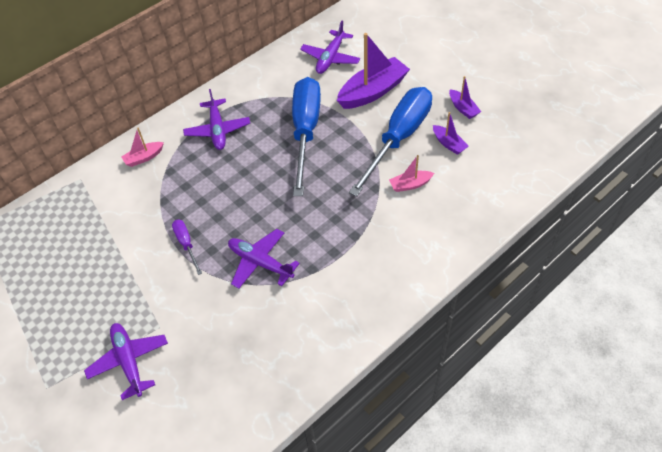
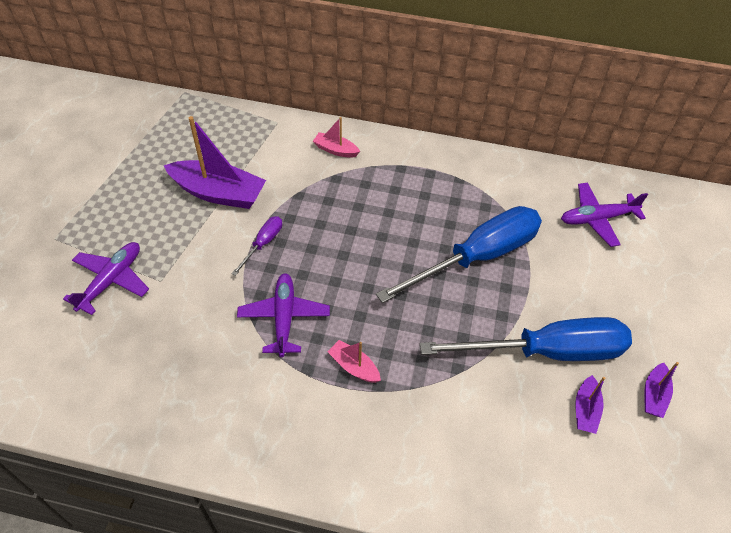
camera: 50 degrees right, 0 degrees up
(218, 130) = (414, 183): purple plane -> none
(373, 91) = (589, 286): purple boat -> purple boat (218, 193)
(410, 185) = (491, 402): pink boat -> pink boat (354, 366)

